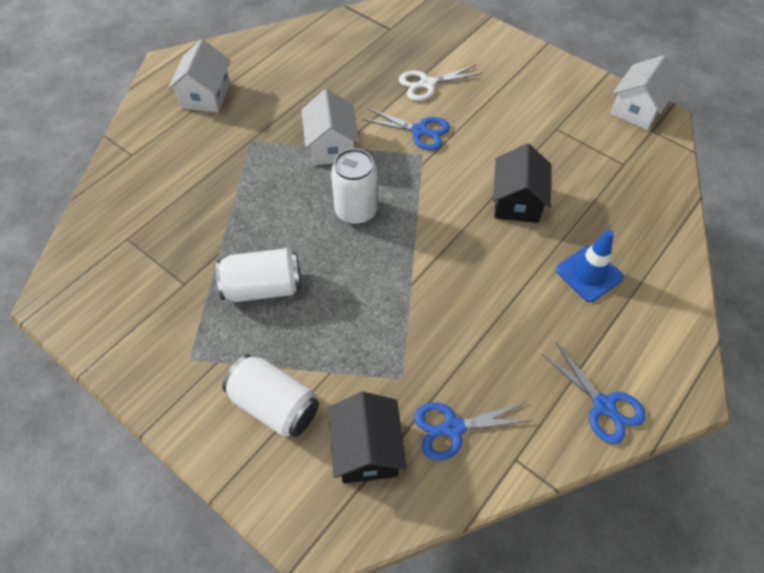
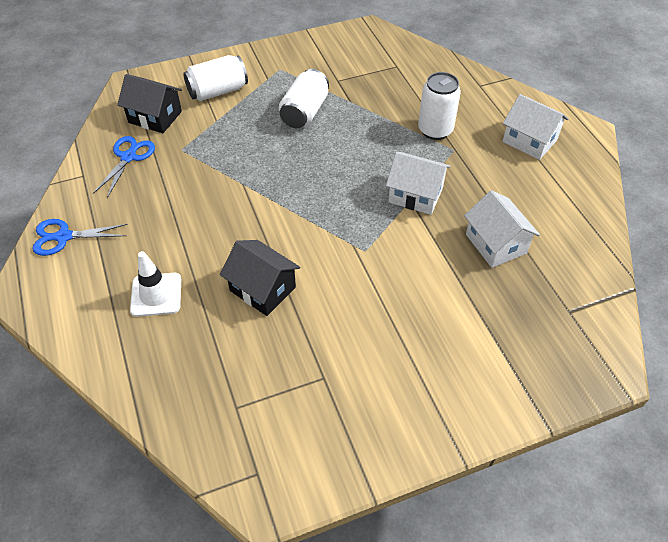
camera: 120 degrees right, 5 degrees down
(356, 211) = (333, 182): white can -> white can (435, 130)
(419, 131) = (394, 262): blue scissors -> none
(427, 84) = (457, 300): white scissors -> none
(589, 274) = (156, 294): blue traffic cone -> white traffic cone
(637, 109) = (296, 482): white house -> white house (496, 244)

